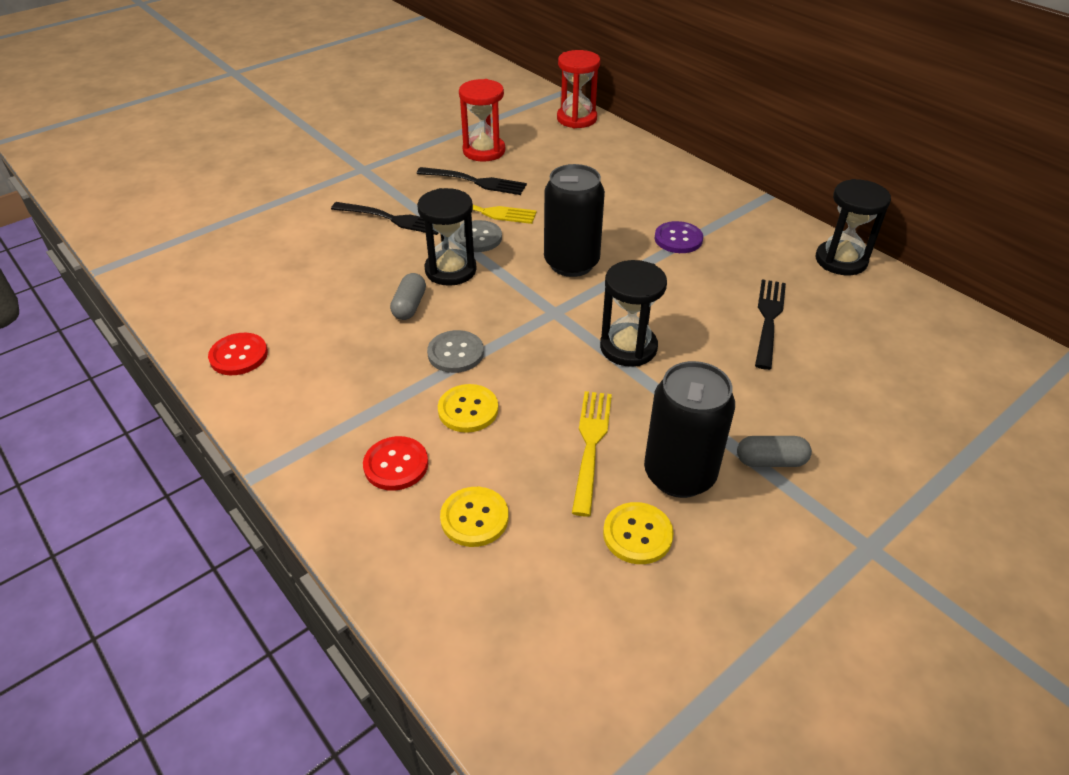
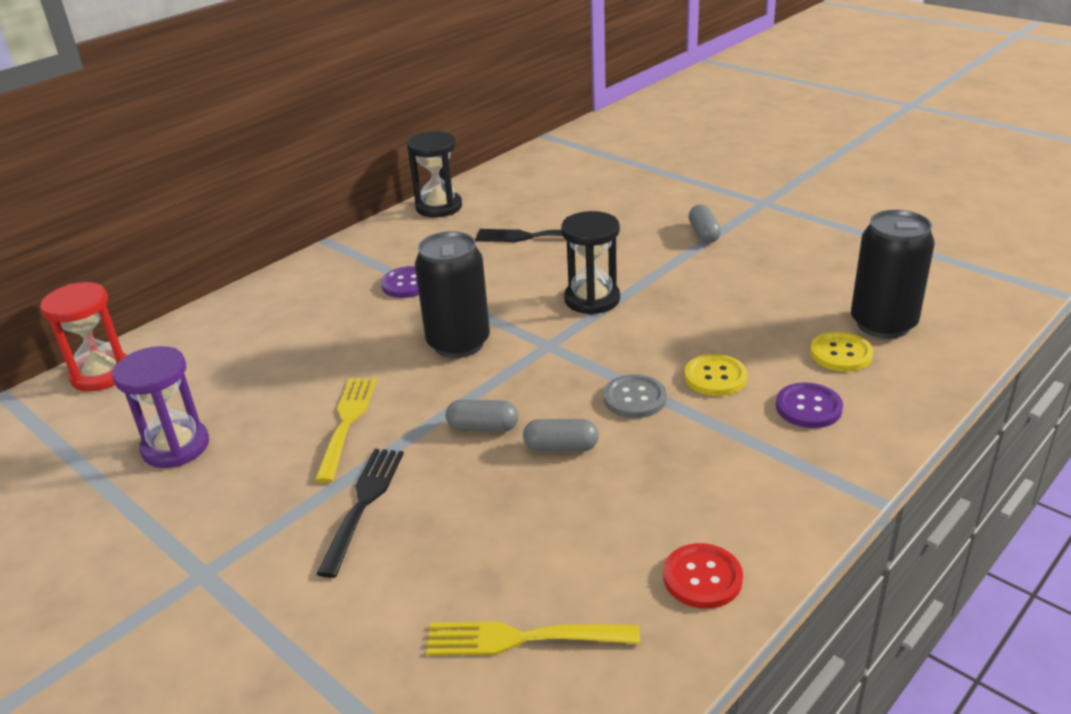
camera: 95 degrees left, 10 degrees down
(396, 465) = (808, 407): red button -> purple button
(450, 270) = (483, 427): black hourglass -> grey capsule
(474, 181) = (266, 442): black fork -> none
(478, 238) = (410, 417): grey button -> none
(484, 151) = (176, 447): red hourglass -> purple hourglass
(591, 446) = (728, 307): yellow fork -> yellow fork (524, 638)
(637, 534) = (808, 280): yellow button -> none
(679, 475) = (738, 267): black can -> black can (883, 324)

